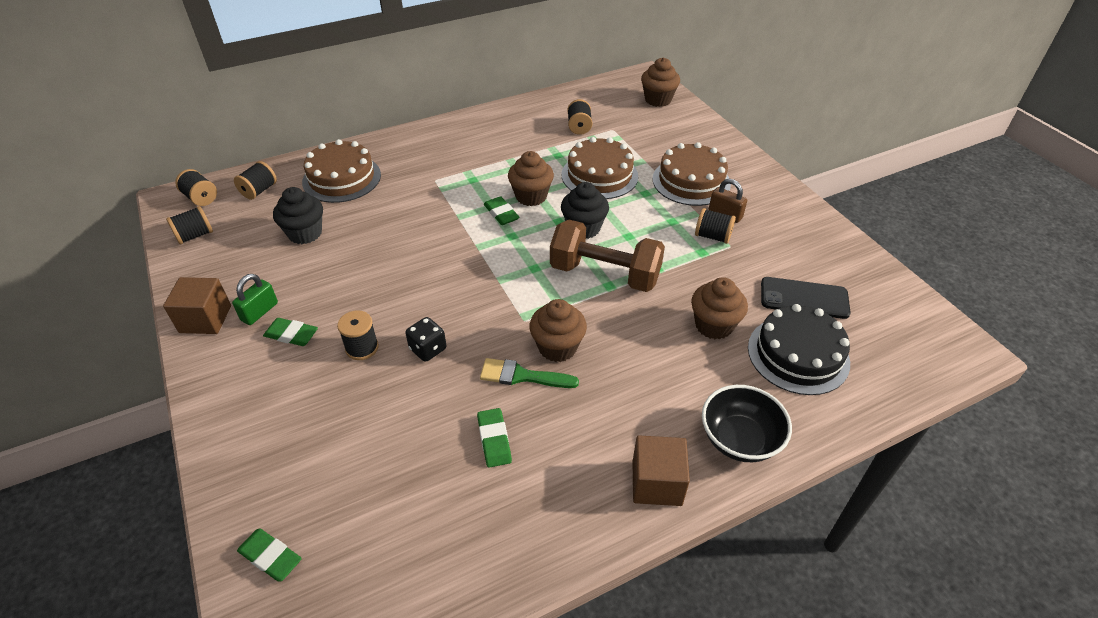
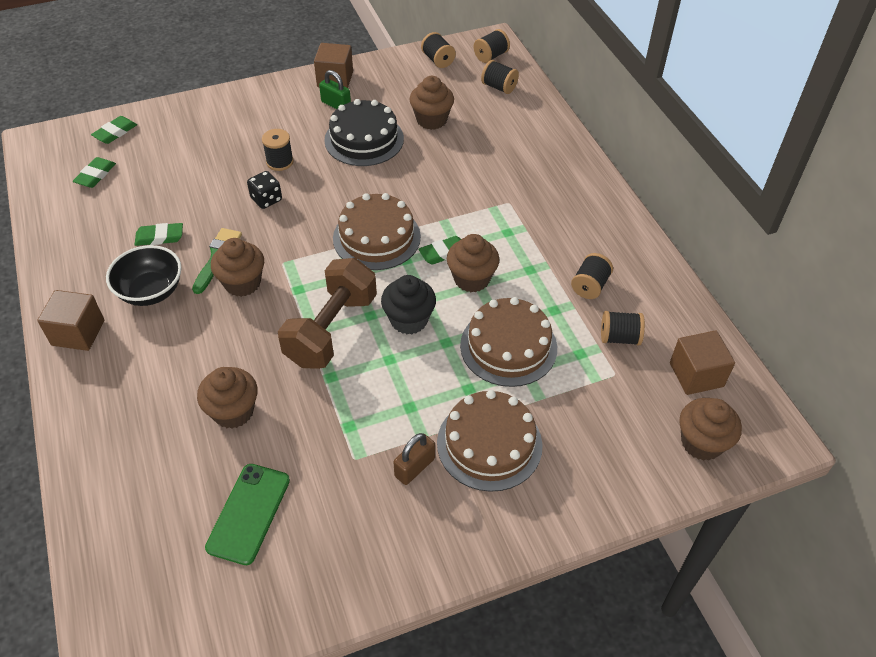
camera: 95 degrees right, 5 degrees up
(291, 334) = (306, 123): green eraser -> green eraser (95, 175)
(305, 233) = (431, 120): black cupcake -> brown cupcake
(342, 178) = (515, 136): brown cake -> brown cake (376, 237)
(604, 99) = (696, 374): none -> brown cube
(712, 236) = (374, 443): black spool -> black spool (590, 286)
(739, 439) = (93, 400): black bowl -> black bowl (151, 291)
(798, 354) = (170, 480): black cake -> black cake (364, 139)
(804, 298) = (248, 513): black phone -> green phone

